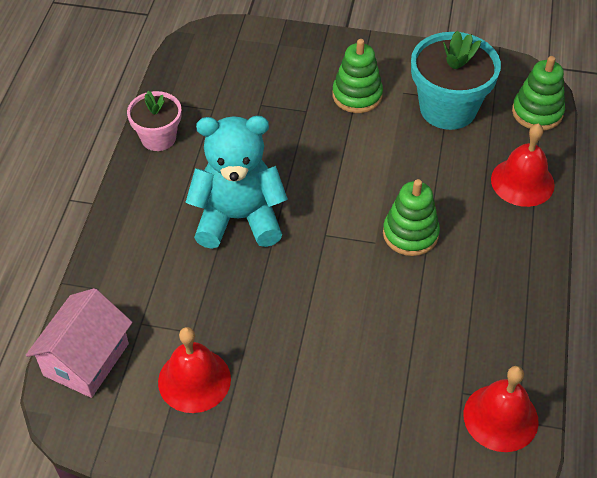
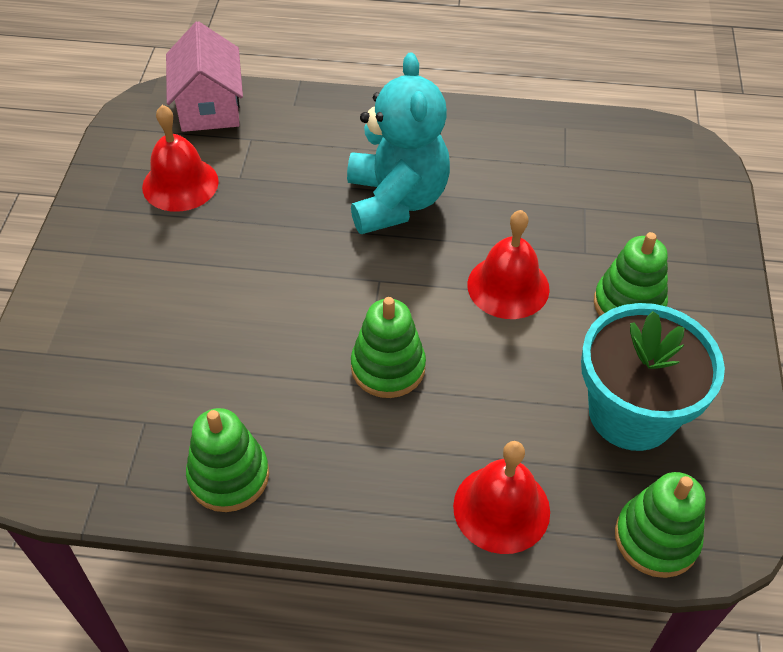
camera: 85 degrees right, 0 degrees up
(86, 359) = (209, 107): pink house -> pink house turned 60 degrees clockwise
(158, 138) = (507, 124): pink flower pot -> none
(500, 417) = (105, 462): red bell -> red bell (508, 286)
(508, 333) = (229, 476): none -> green stacking toy

